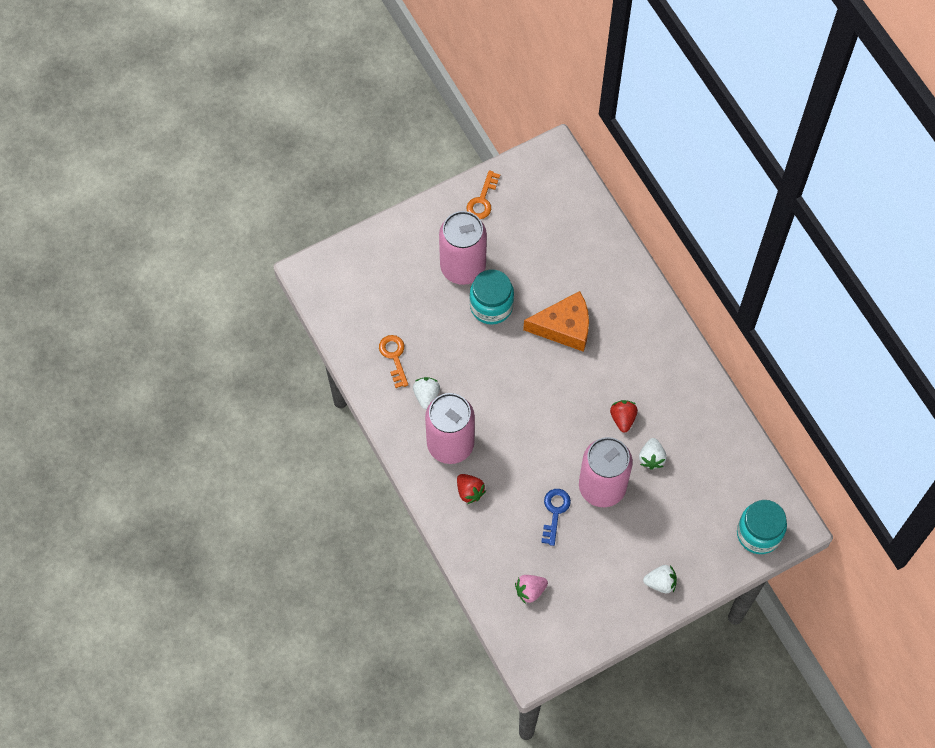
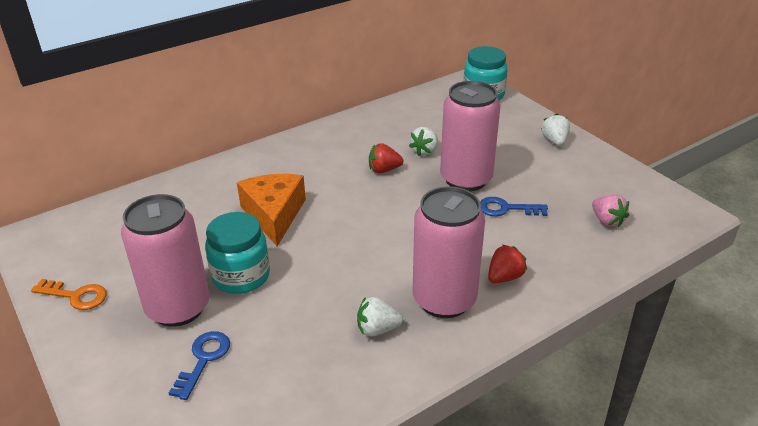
camera: 95 degrees left, 30 degrees down
(394, 357) = (319, 371): orange key -> none
(412, 287) = (203, 359): none -> blue key
(651, 458) = (424, 151): white strawberry -> white strawberry turned 120 degrees clockwise

